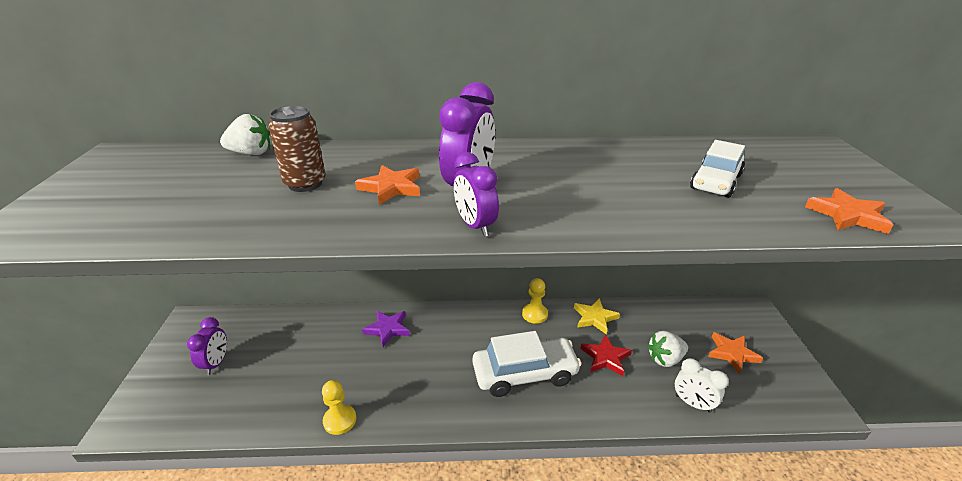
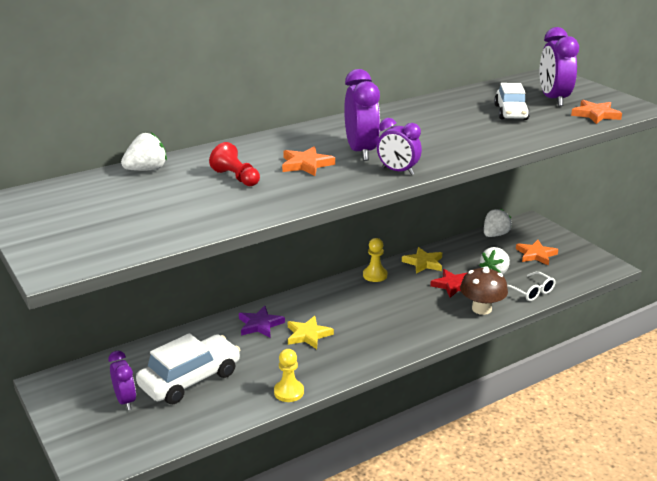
camera: 30 degrees left, 5 degrees down
(305, 184) = (236, 178): brown can -> red pawn
(416, 359) = (308, 335): none -> yellow star
(524, 374) = (403, 315): white car -> white car (190, 379)
(615, 402) = (481, 309): none -> brown mushroom
(693, 403) = (531, 292): white clock -> white glasses
(698, 311) = (495, 235): none -> white strawberry
(796, 178) = (553, 99): none -> purple clock

